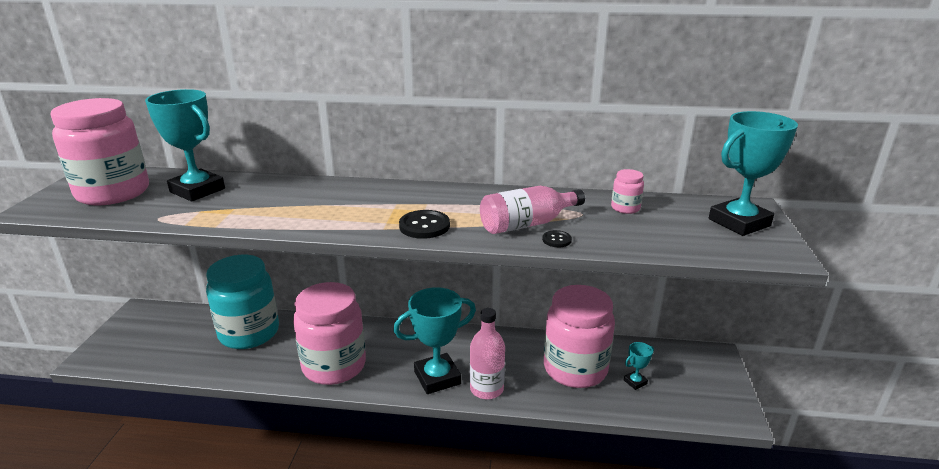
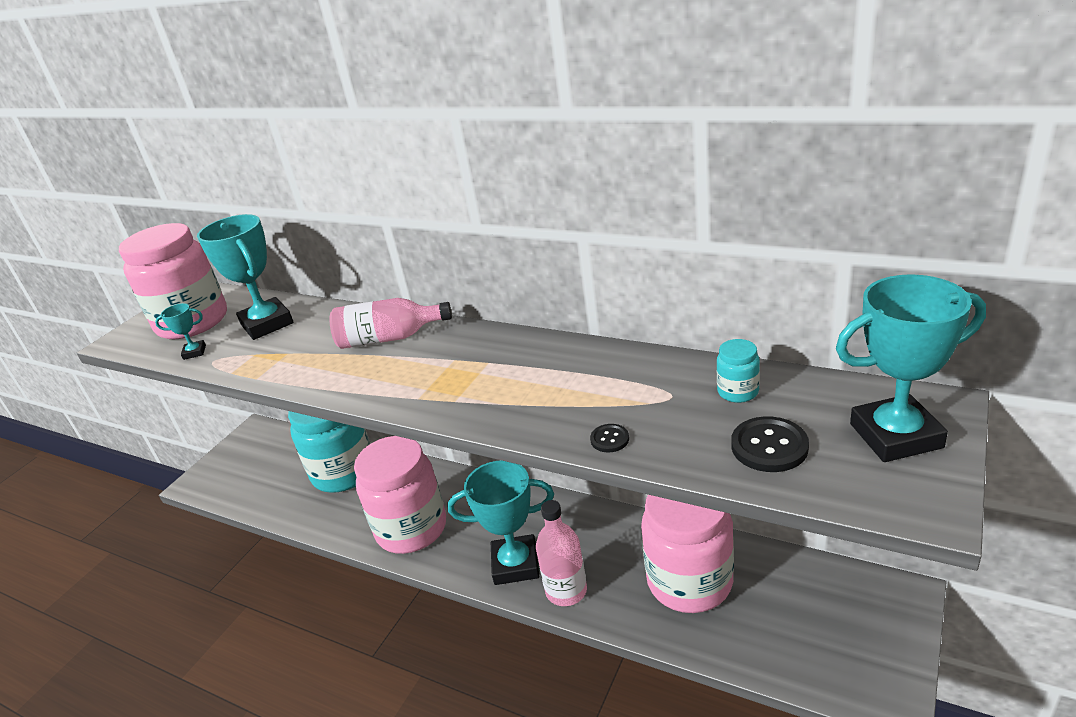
camera: 25 degrees right, 5 degrees up
(424, 226) = (465, 399): black button -> black button (769, 446)
(527, 224) = (588, 408): pink bottle -> pink bottle (388, 338)
(625, 208) = (738, 392): pink jar -> turquoise jar
(635, 382) = (763, 616): turquoise trophy -> turquoise trophy (194, 352)

